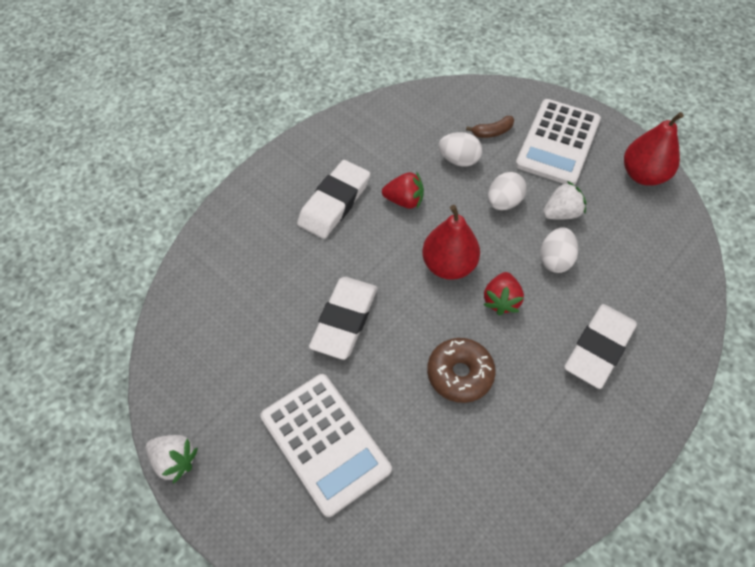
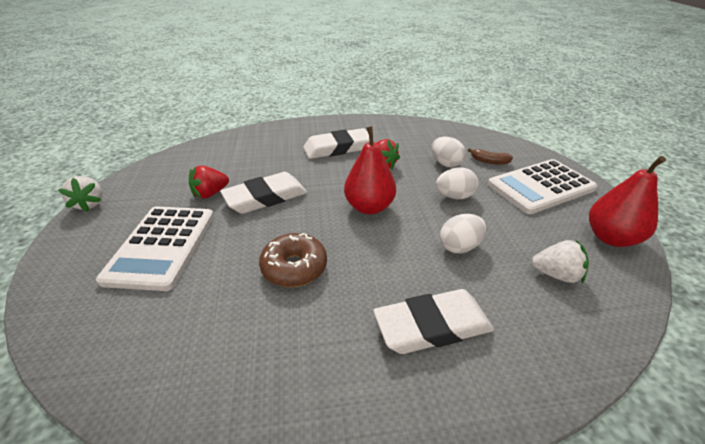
camera: 40 degrees right, 20 degrees down
(501, 300) = (383, 245): red strawberry -> red strawberry (210, 194)
(561, 213) = (498, 223): white strawberry -> white strawberry (556, 274)

